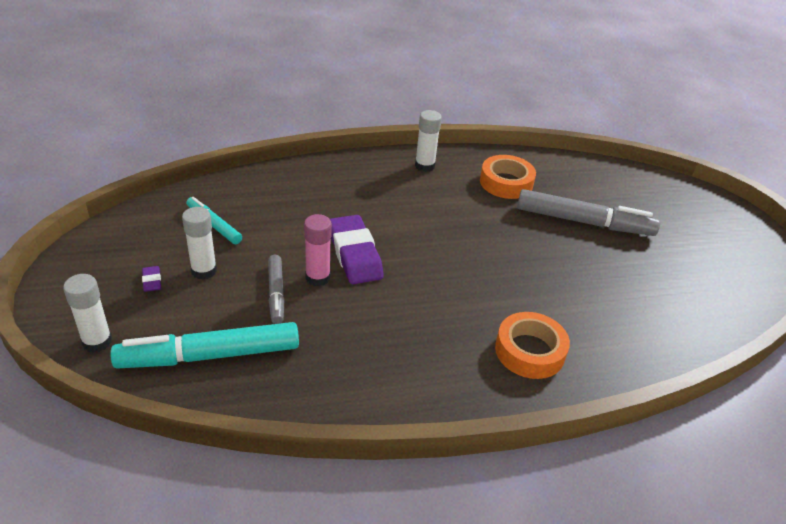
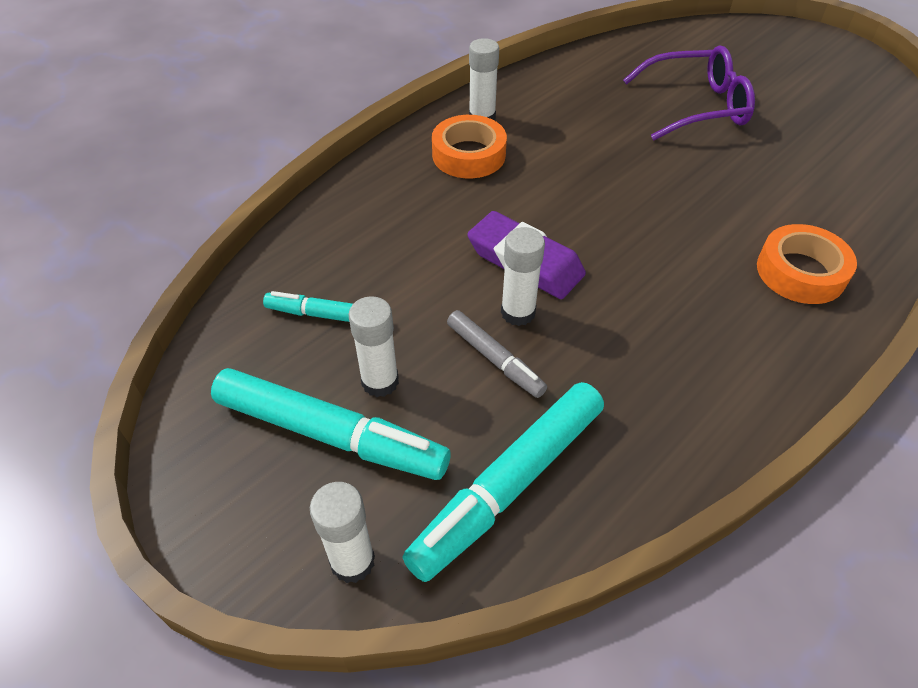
camera: 30 degrees left, 10 degrees up
(152, 281) = (330, 434): purple eraser -> turquoise marker
(317, 277) = (518, 312): pink glue stick -> white glue stick
(506, 183) = (582, 98): orange tape -> orange tape (469, 155)
(584, 222) = (696, 106): grey marker -> purple glasses

